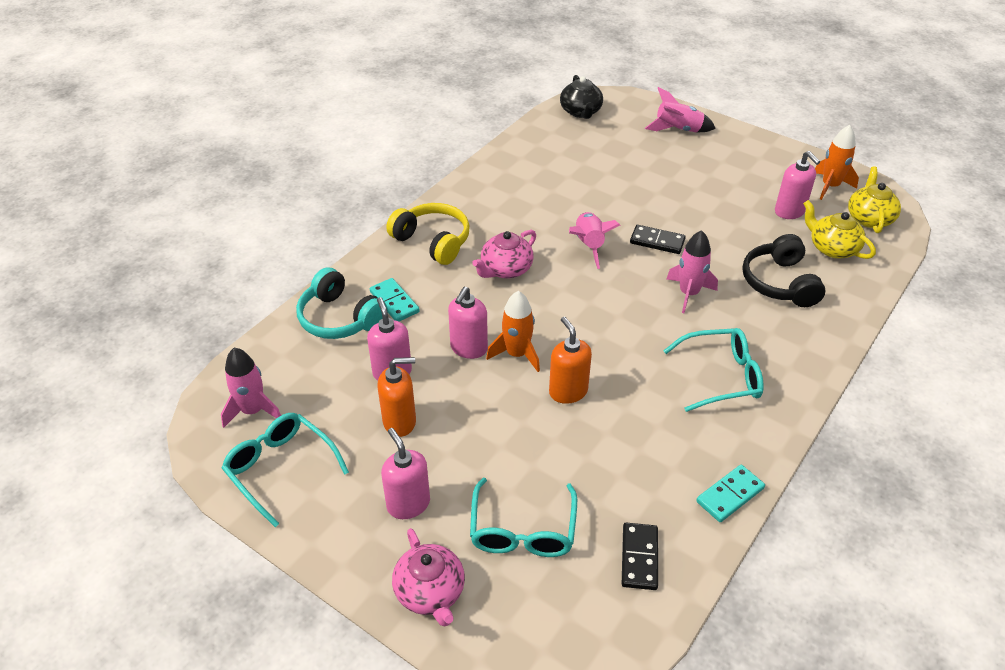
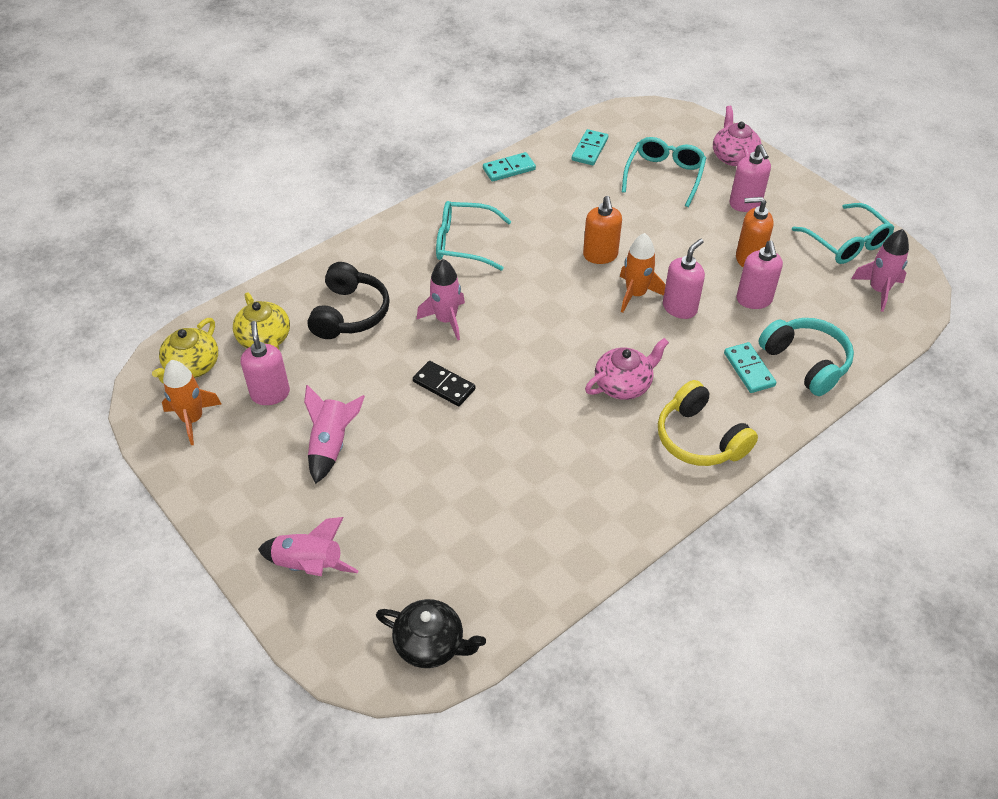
camera: 165 degrees left, 5 degrees up
(581, 112) = (430, 644): black teapot -> black teapot turned 105 degrees clockwise
(589, 245) = (521, 396): pink rocket -> pink rocket (331, 445)
(639, 557) = (590, 149): black domino -> turquoise domino

